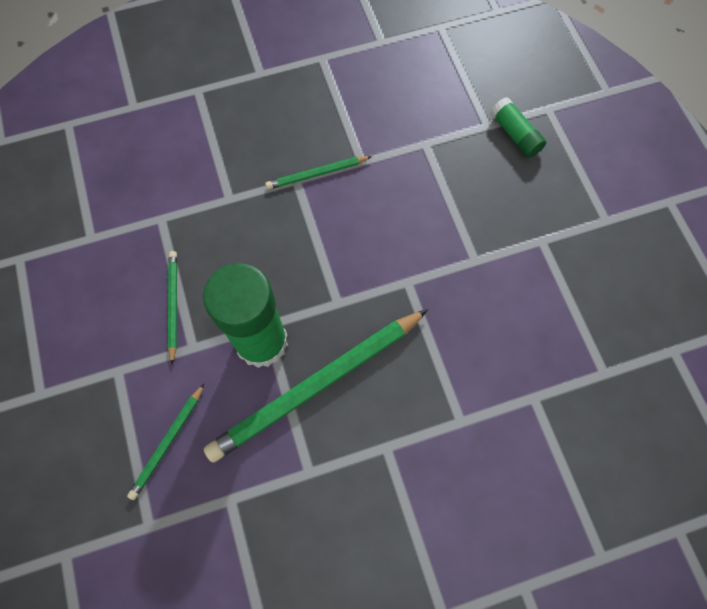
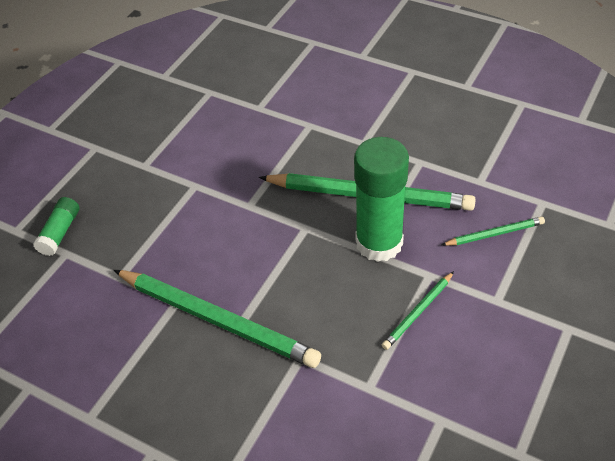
camera: 130 degrees left, 20 degrees down
(317, 174) = (216, 320): green pencil -> green pencil, size x2.09

